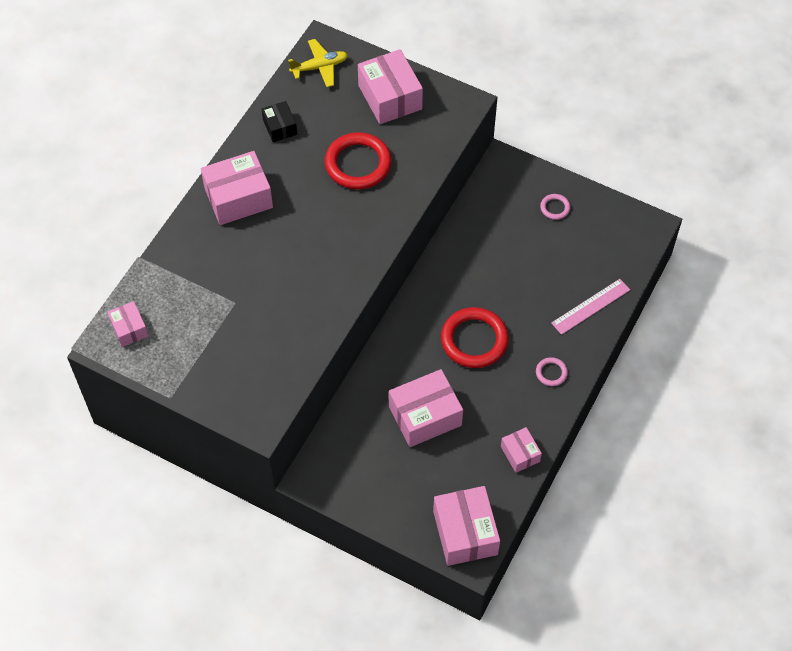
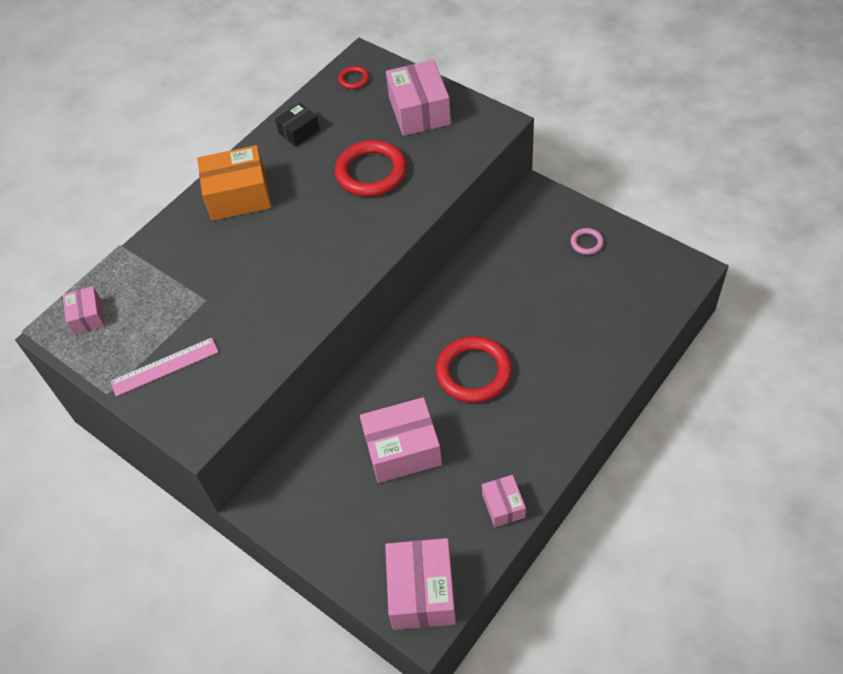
camera: 15 degrees right, 5 degrees down
(238, 198) = (238, 196): pink box -> orange box
(280, 127) = (299, 132): black box -> black box turned 60 degrees clockwise
(319, 67) = (354, 79): yellow plane -> red ring
(551, 373) = (555, 417): pink ring -> none
(590, 306) = (611, 348): pink ruler -> pink ruler (164, 366)

